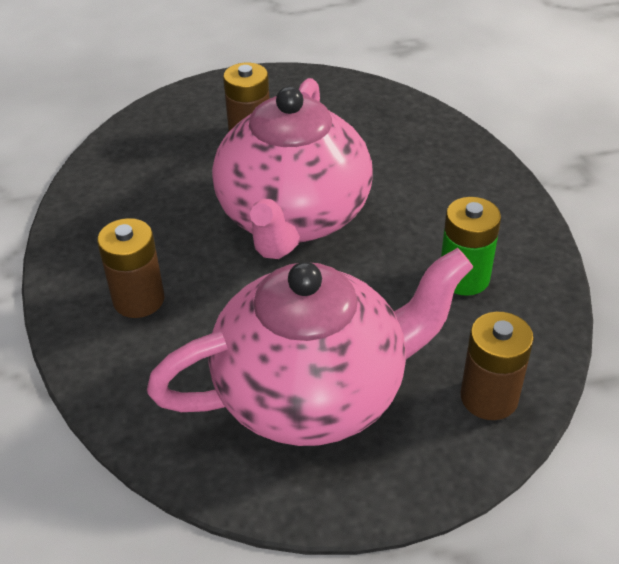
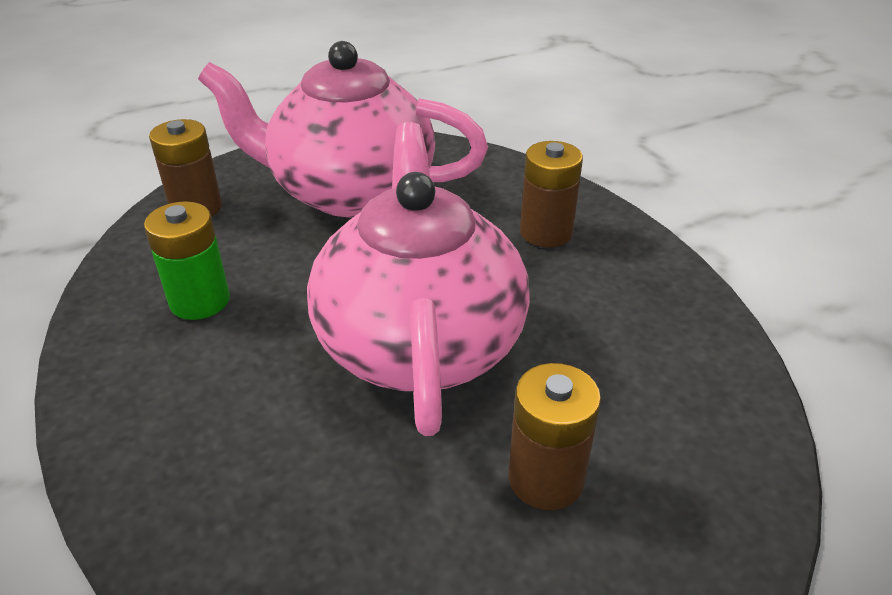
camera: 165 degrees right, 5 degrees down
(314, 392) = (350, 192): pink teapot -> pink teapot turned 45 degrees clockwise

